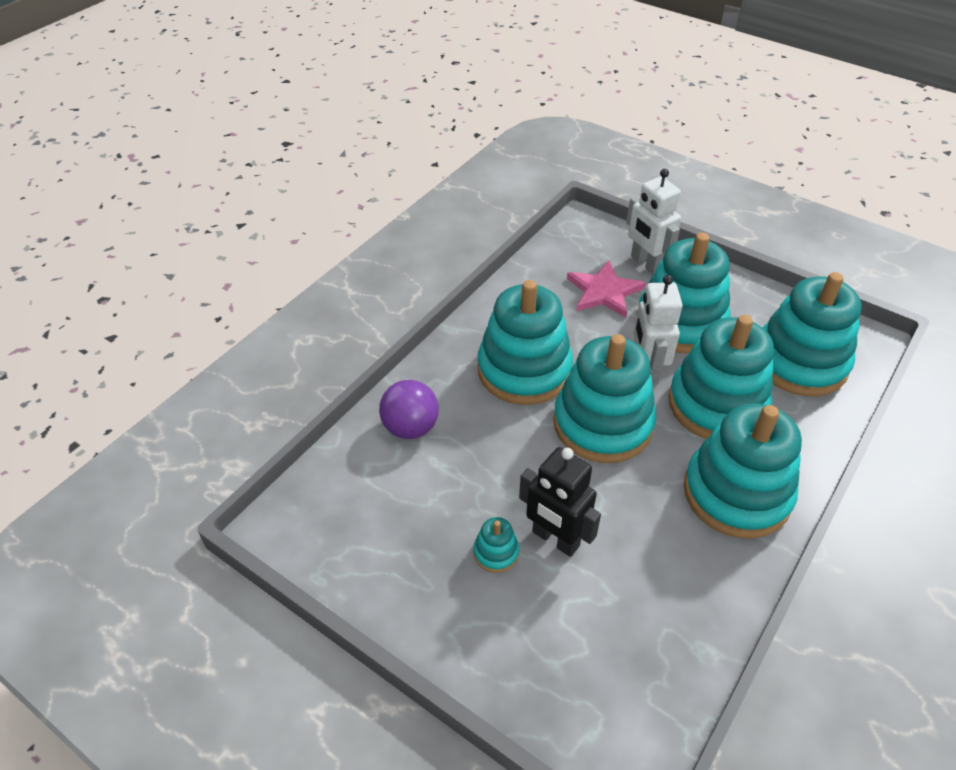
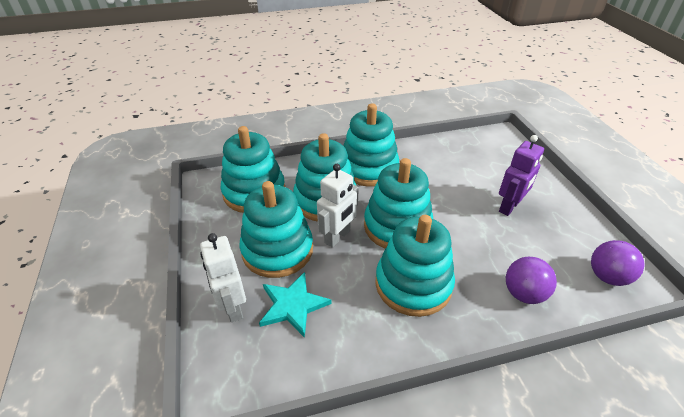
camera: 140 degrees left, 5 degrees down
(325, 510) = (607, 276): none -> purple ball
(496, 553) = (509, 207): turquoise stacking toy -> purple robot
(555, 539) = (474, 197): black robot -> none
(604, 291) = (293, 305): pink star -> turquoise star
(646, 263) = (232, 307): white robot -> white robot turned 150 degrees clockwise

